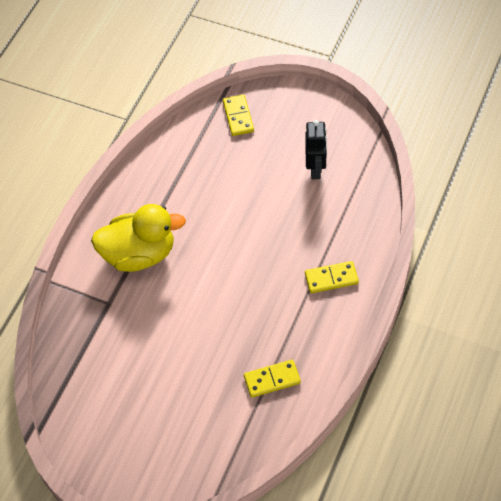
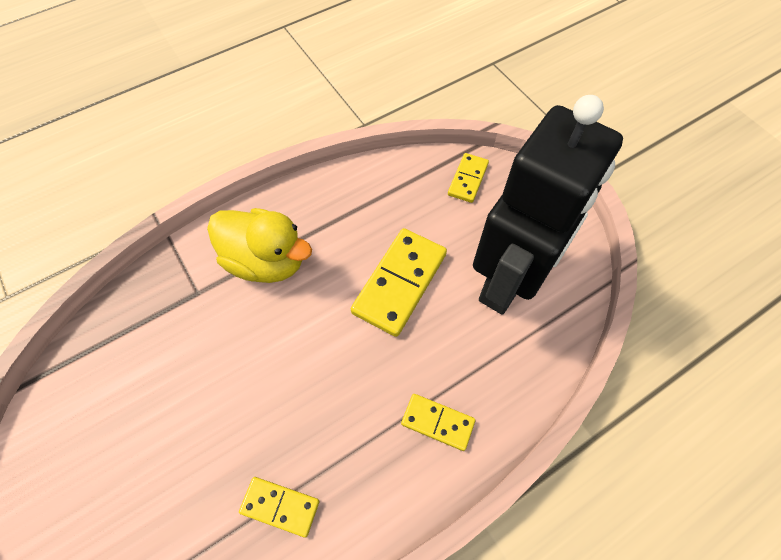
camera: 30 degrees right, 5 degrees up
(244, 213) = (400, 283): none -> yellow domino
(316, 169) = (509, 281): black robot -> black robot, size x2.41

